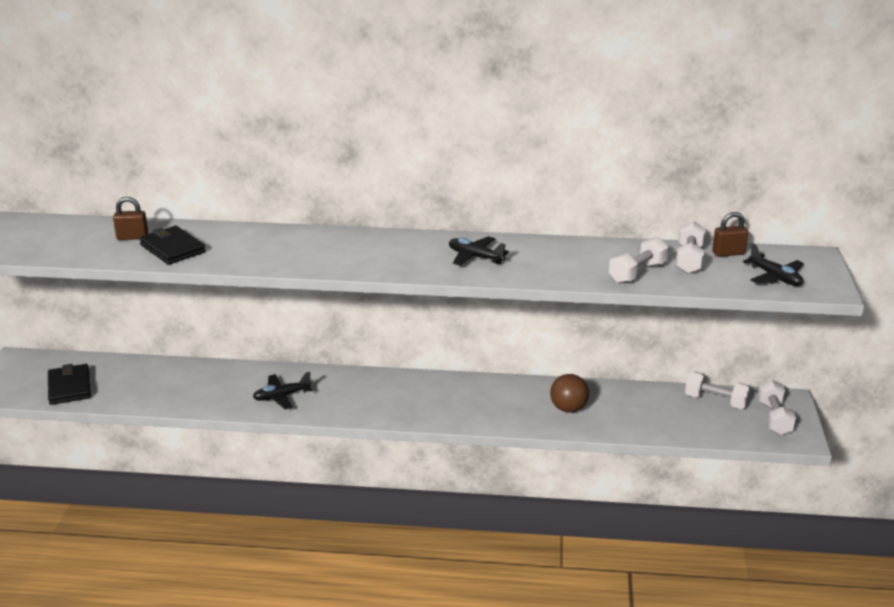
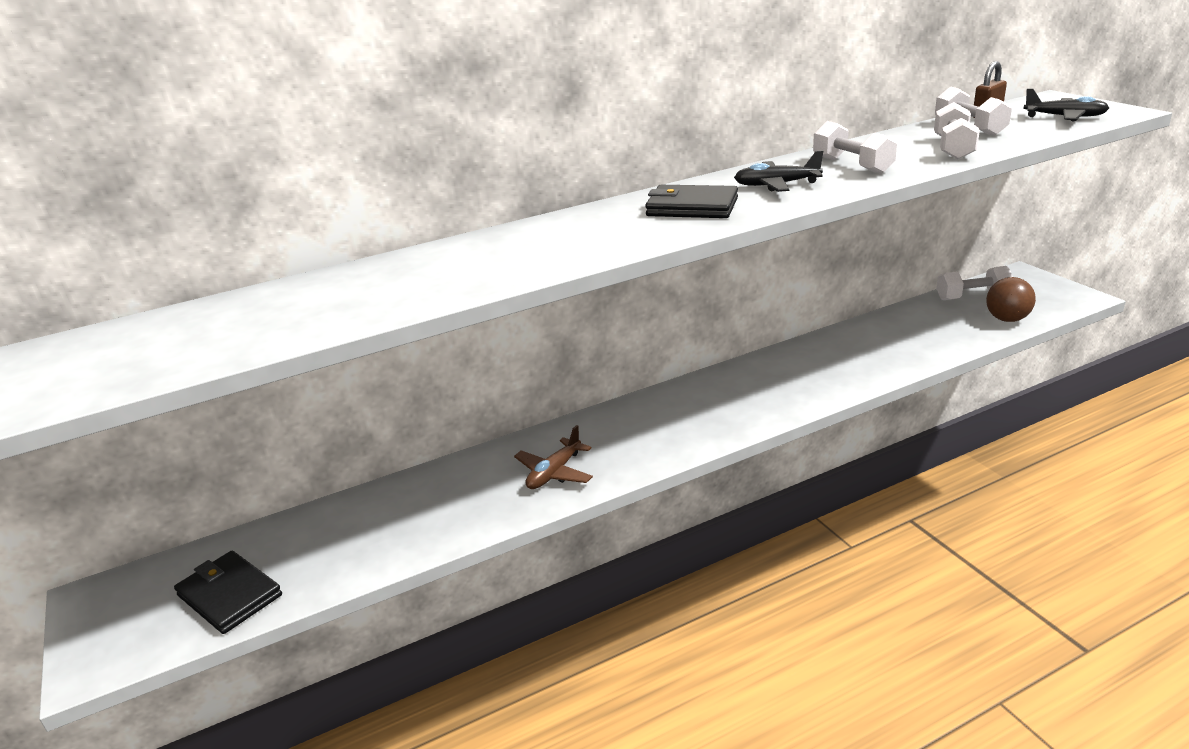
camera: 30 degrees left, 0 degrees up
(132, 237) = (292, 304): brown padlock -> none
(172, 248) = (378, 295): black wallet -> black wallet (692, 207)
(282, 396) = (554, 473): black plane -> brown plane
(568, 408) = (867, 354): brown ball -> brown ball (1007, 319)
(774, 418) = (1036, 291): white dumbbell -> white dumbbell (852, 165)

